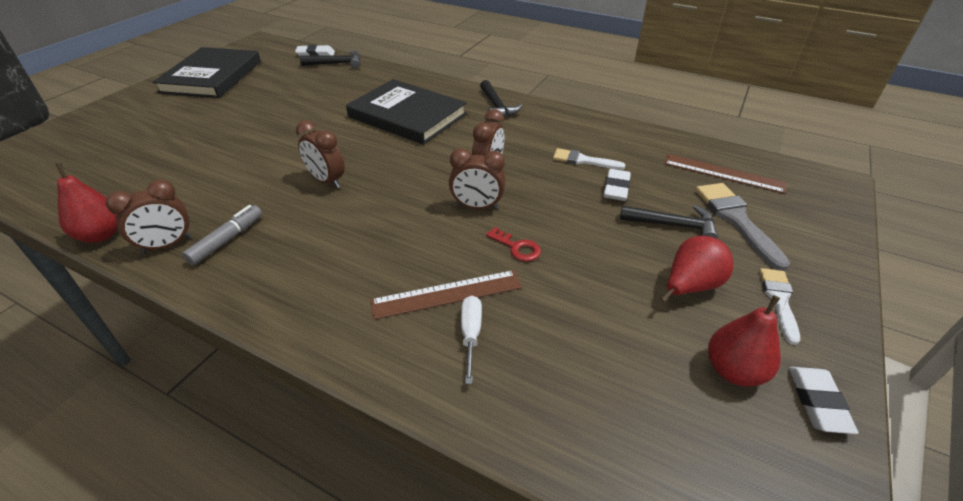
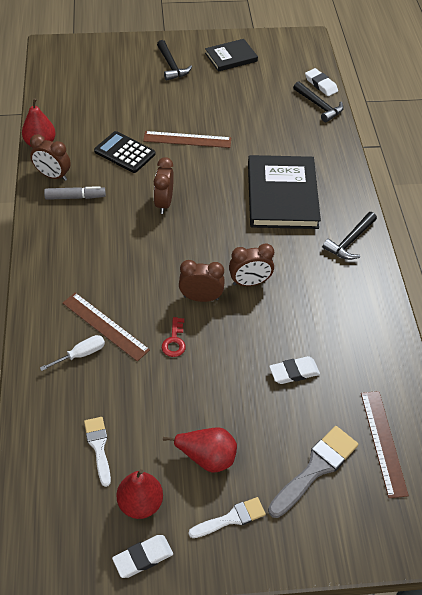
camera: 55 degrees right, 10 degrees up
(212, 76) = (231, 57): black book -> black book, size x0.57
(221, 178) = (124, 153): none -> black calculator
(268, 135) = (187, 140): none -> brown ruler
(477, 207) = (201, 298): brown clock -> brown clock turned 120 degrees clockwise
(583, 160) = (316, 335): white brush -> white brush (98, 447)
(673, 225) = (273, 426): black hammer -> black hammer (171, 66)

